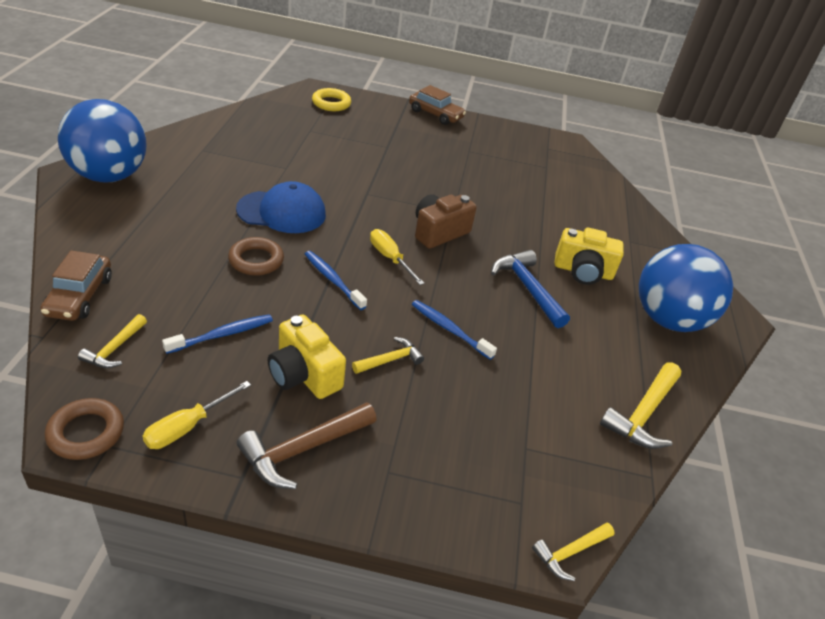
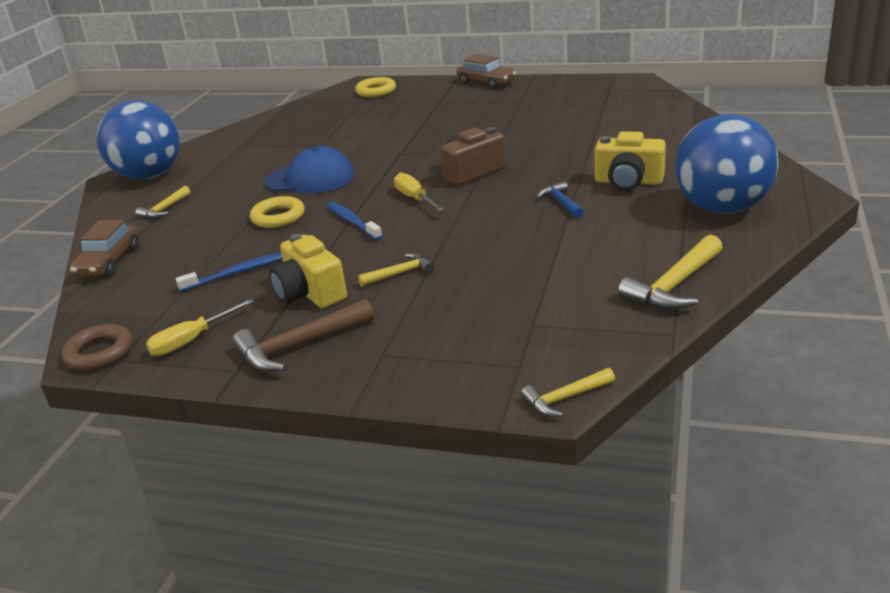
camera: 15 degrees right, 10 degrees down
(115, 348) = (134, 294): yellow hammer -> yellow hammer (164, 209)
(256, 260) = (278, 217): brown ring -> yellow ring
(449, 329) = (468, 244): blue toothbrush -> none
(527, 288) = (561, 203): blue hammer -> blue hammer, size x0.59

